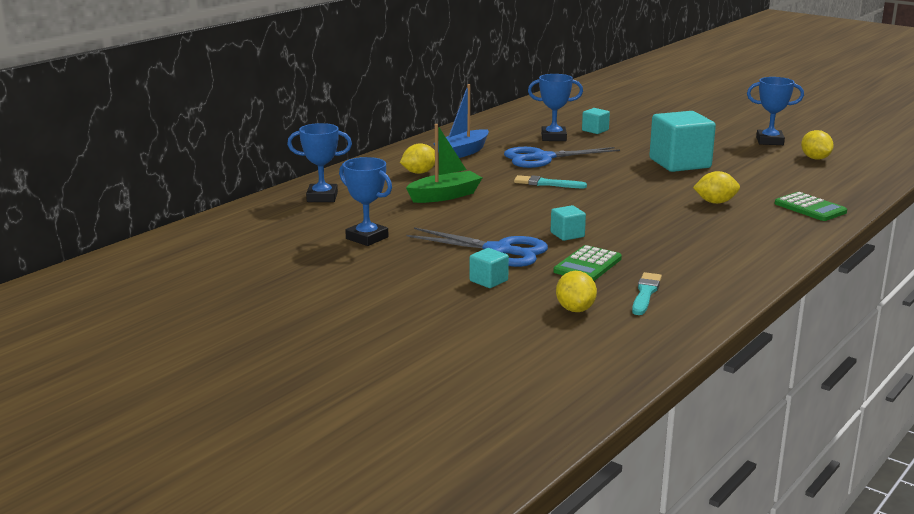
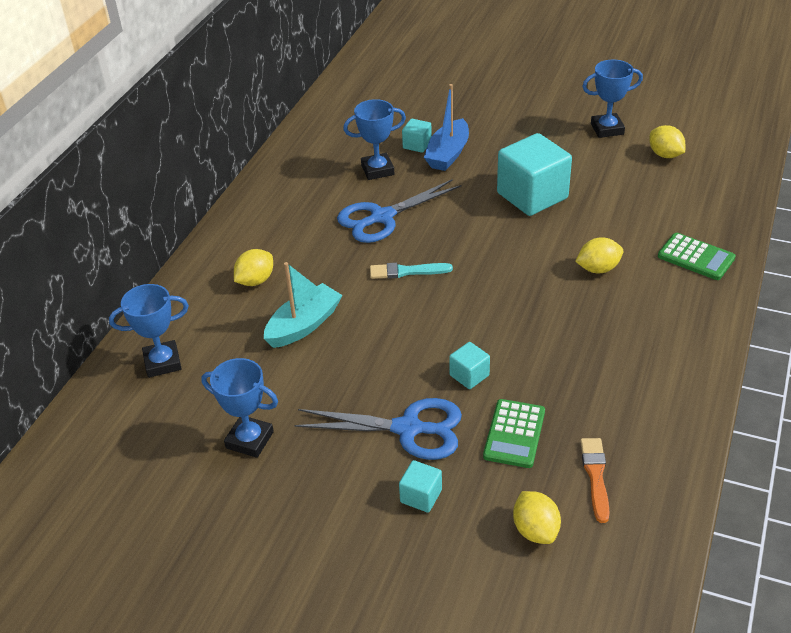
camera: 15 degrees left, 20 degrees up
(445, 196) = (304, 325): green boat -> turquoise boat
(463, 152) = (288, 225): blue boat -> blue boat (448, 154)
(645, 293) = (595, 476): turquoise brush -> orange brush

